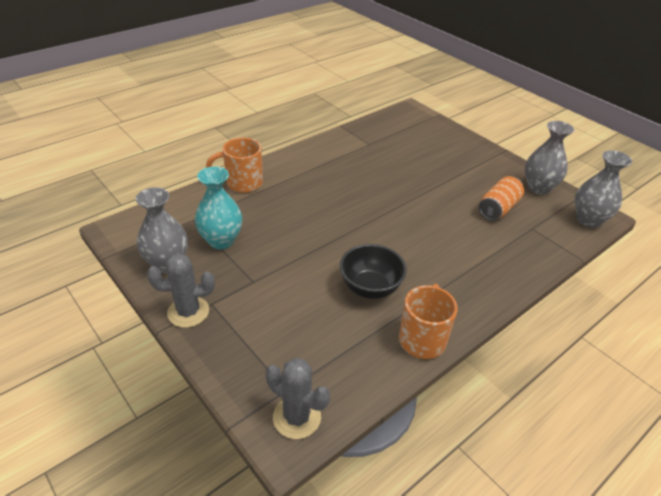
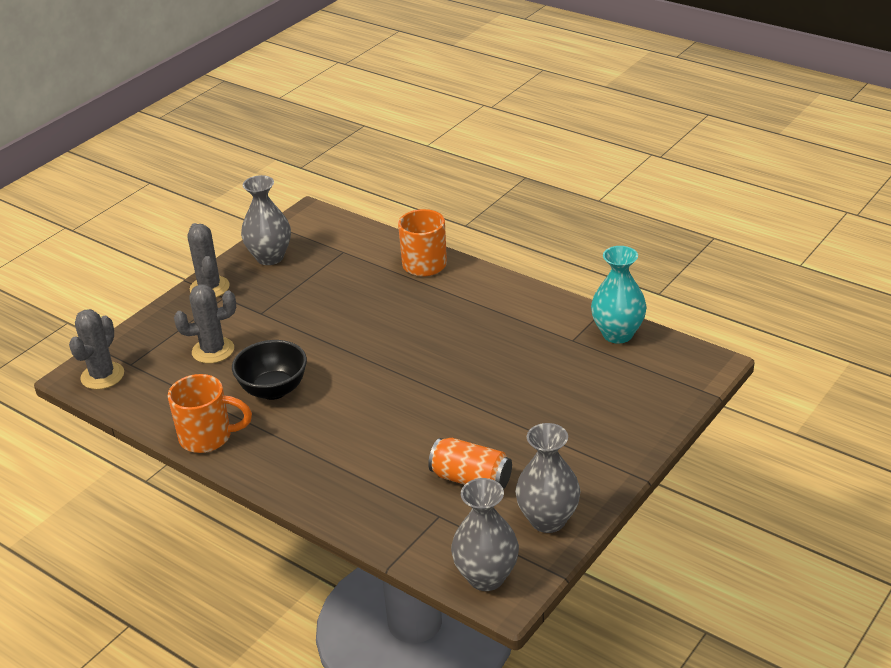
camera: 80 degrees right, 5 degrees down
(221, 241) = (315, 278): turquoise vase -> turquoise vase (617, 334)
(295, 321) = (213, 350): none -> grey cactus

